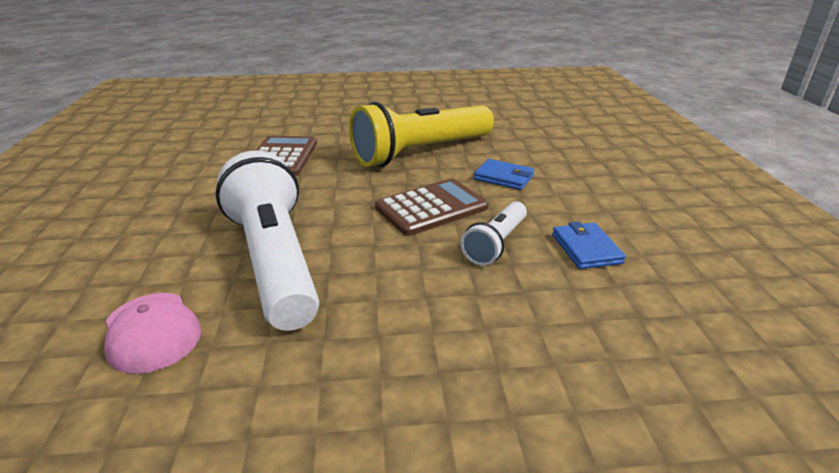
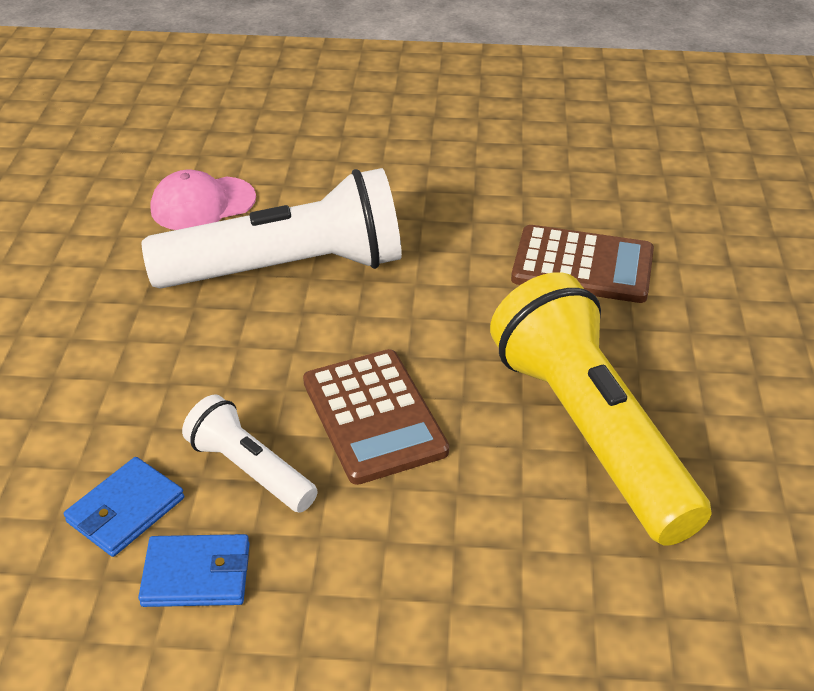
camera: 100 degrees right, 10 degrees up
(503, 177) = (462, 533): blue wallet -> blue wallet (126, 510)

